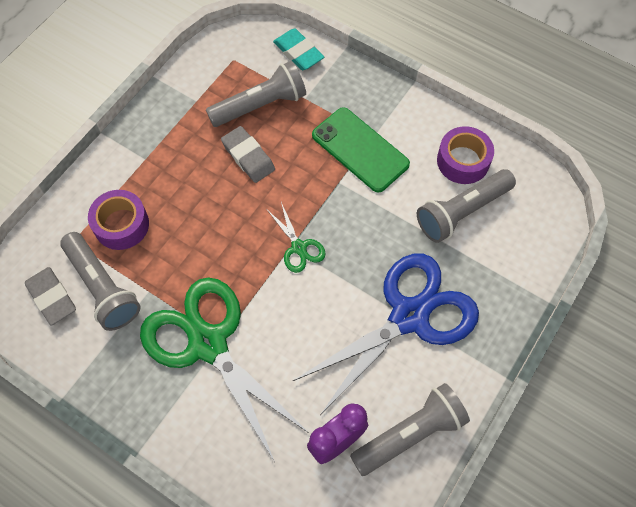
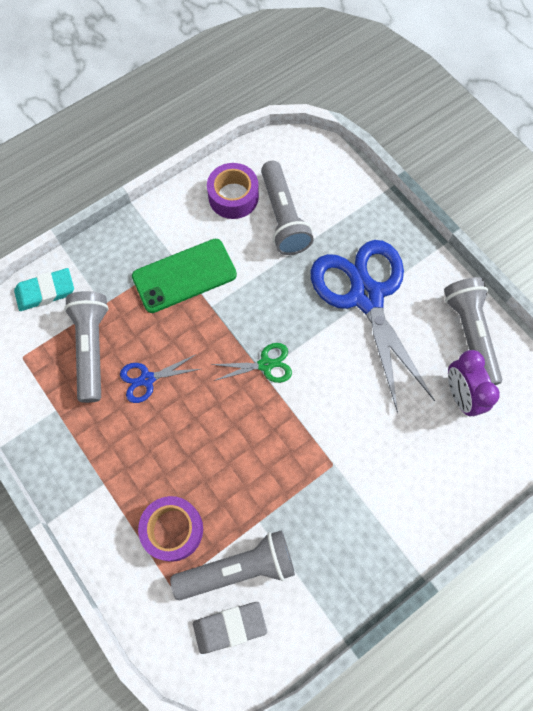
camera: 70 degrees left, 5 degrees up
(208, 344) = (334, 479): green scissors -> none
(248, 157) = (147, 379): grey eraser -> blue scissors

